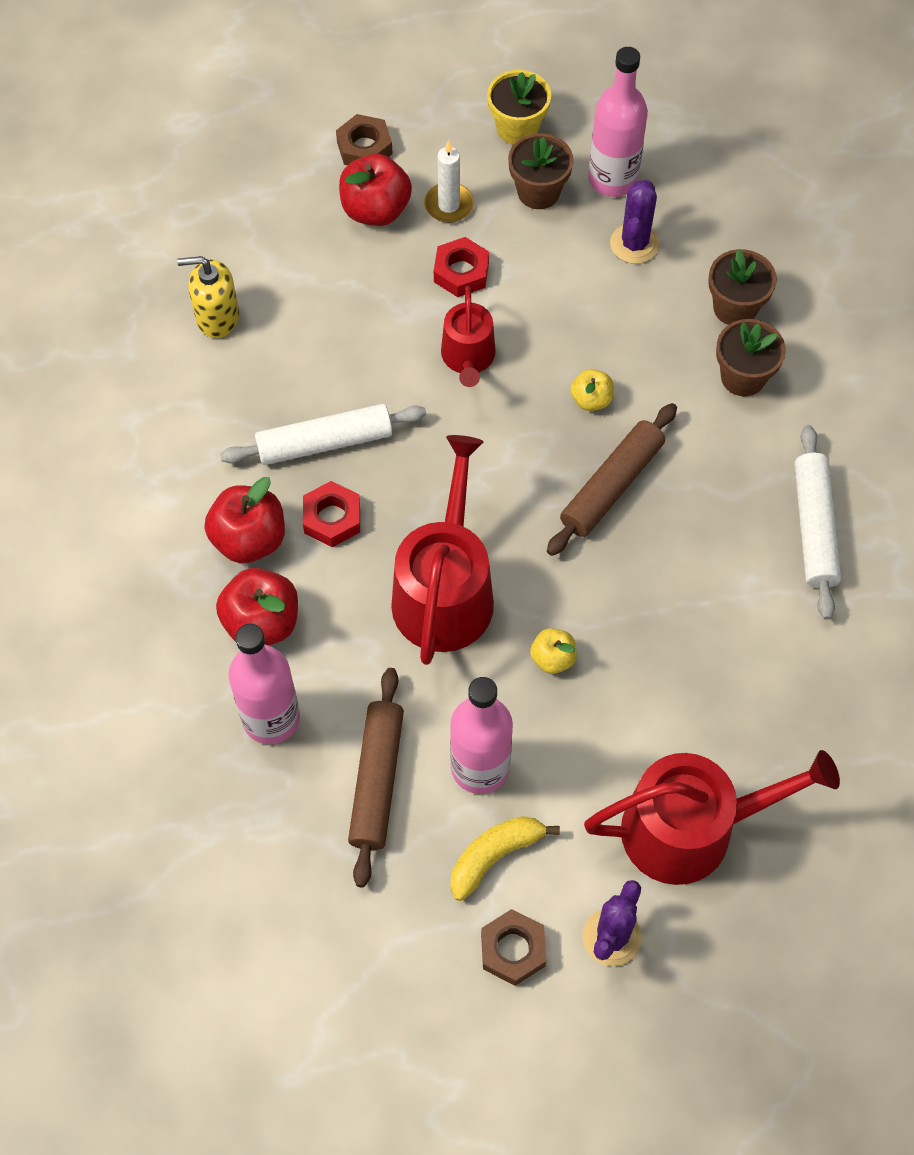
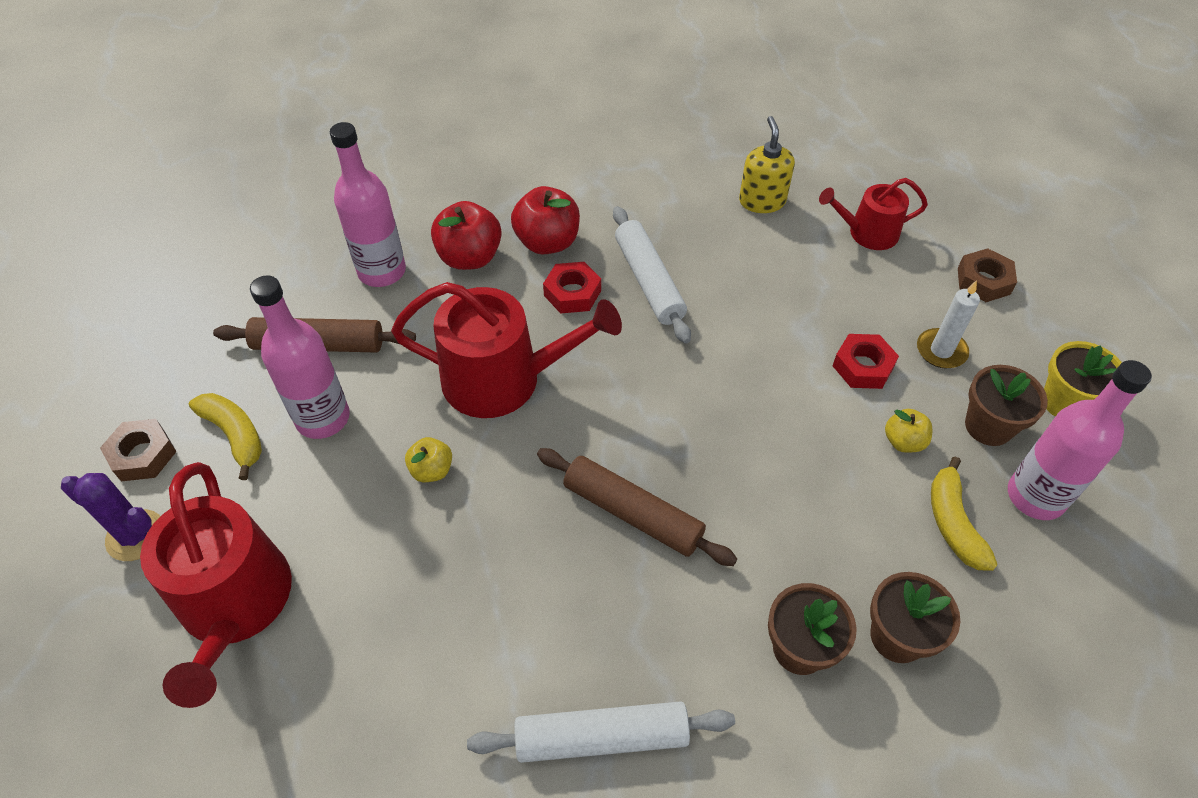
camera: 85 degrees right, 10 degrees down
(375, 210) = (913, 295): red apple -> none
(468, 358) = (762, 379): red watering can -> red watering can (867, 233)
(591, 399) = (735, 489): yellow apple -> yellow apple (903, 441)
(634, 244) = (953, 522): purple cactus -> yellow banana

